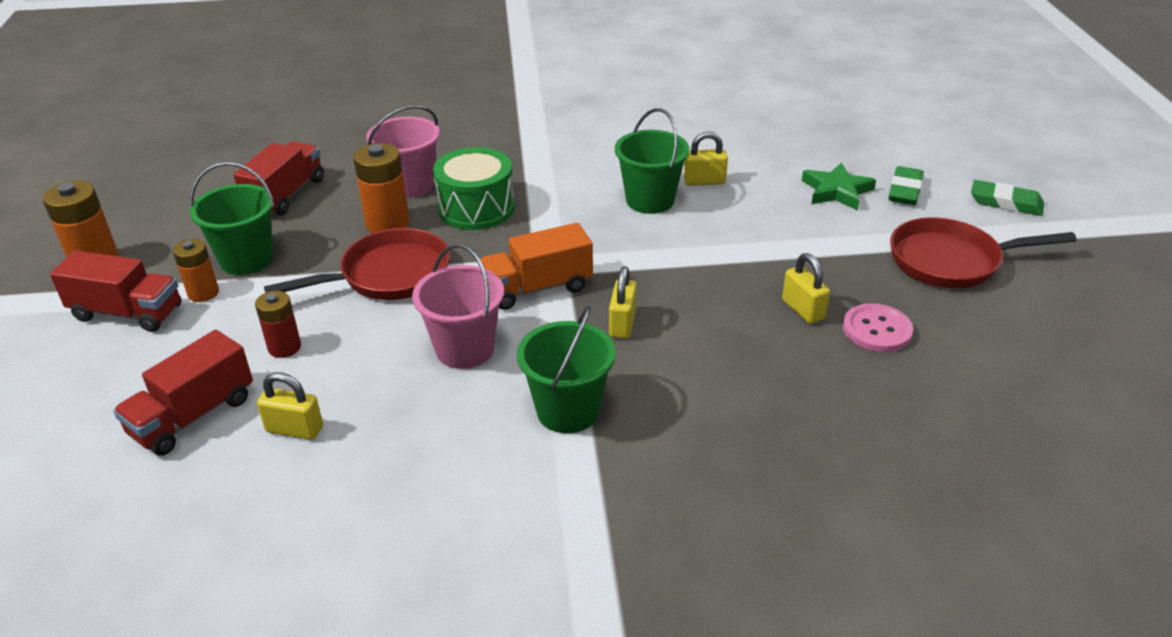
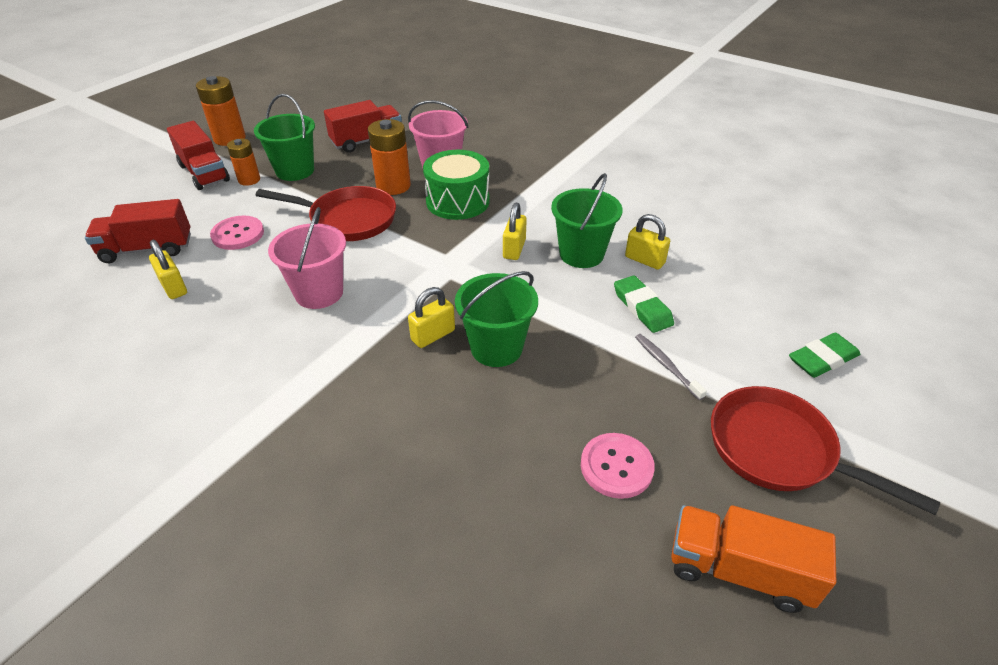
camera: 40 degrees right, 5 degrees up
(284, 347) = (238, 234): red battery -> pink button
(537, 288) = (417, 277): orange truck -> orange truck (738, 570)
(568, 411) = (314, 375): green bucket -> green bucket (496, 348)
(803, 310) = (578, 408): yellow padlock -> yellow padlock (514, 249)
(820, 248) = (666, 365): none -> grey toothbrush
(836, 191) = (751, 325): green star -> none
(1006, 202) = (923, 429): green eraser -> green eraser (642, 307)

